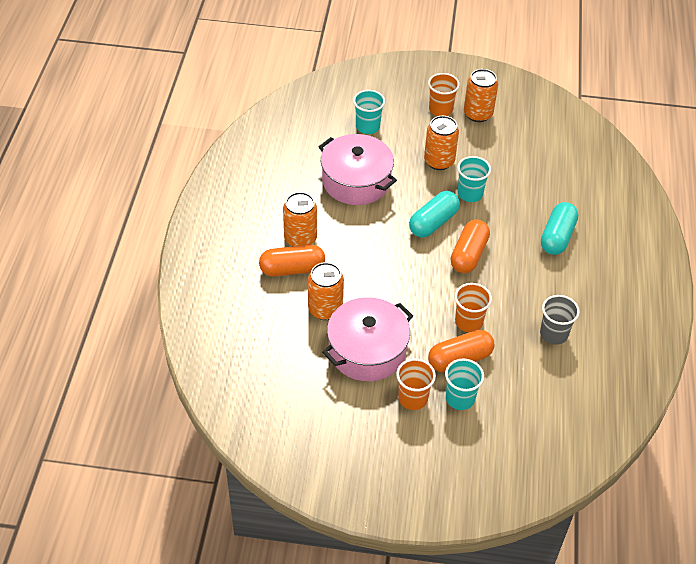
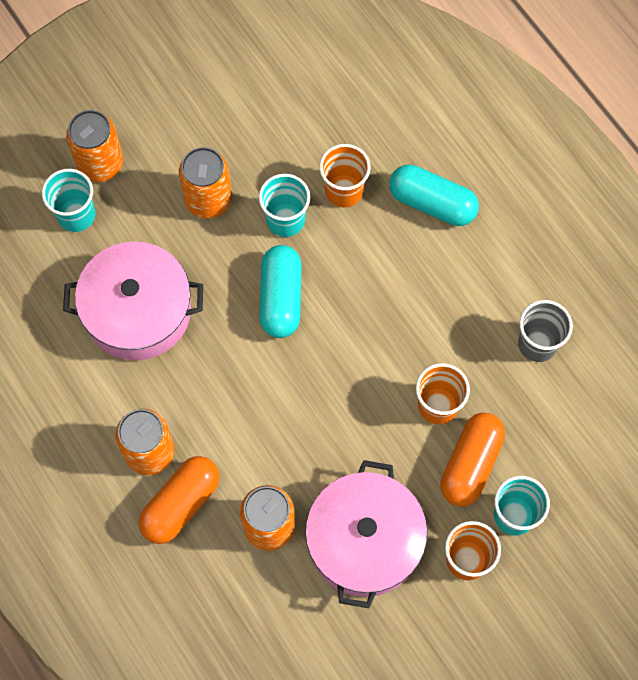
camera: 40 degrees left, 20 degrees up
(440, 109) = (140, 116): orange cup -> orange cup (344, 191)
(469, 255) = (359, 311): orange capsule -> none
(478, 114) = (190, 87): orange can -> orange can (100, 164)
(557, 237) = (432, 203): turquoise capsule -> turquoise capsule turned 45 degrees counterclockwise

